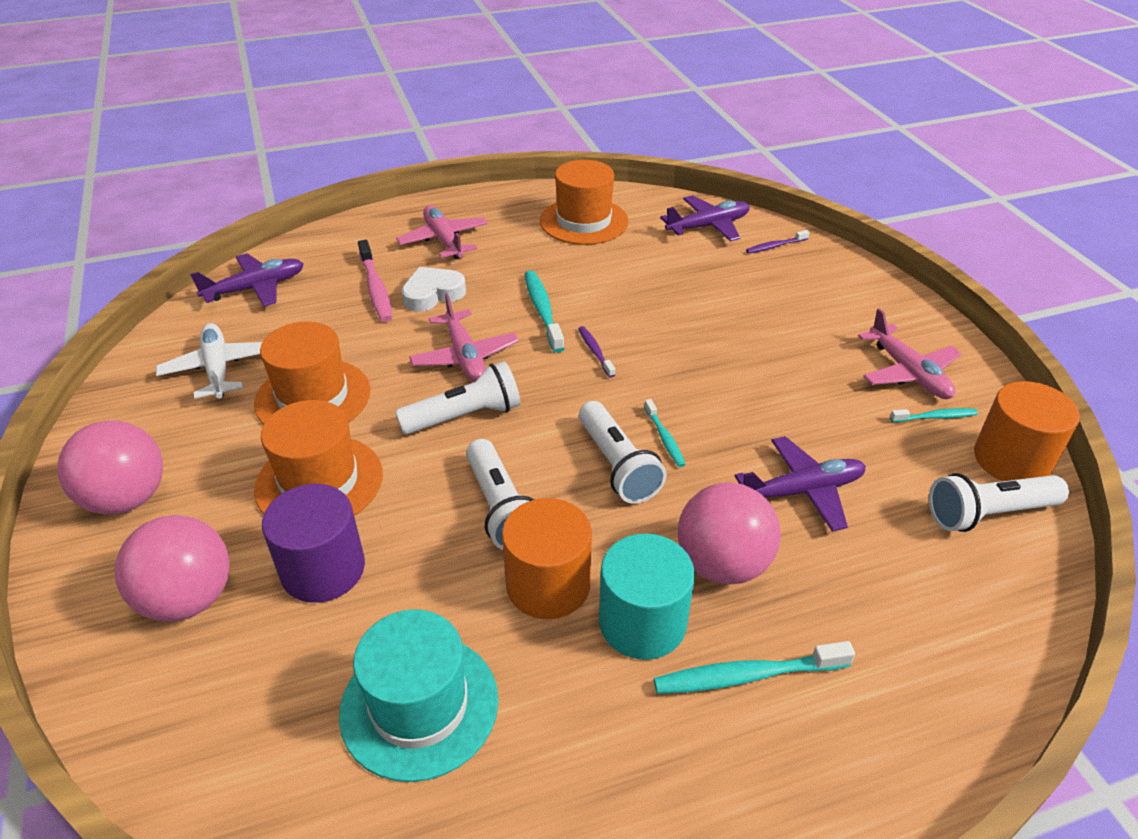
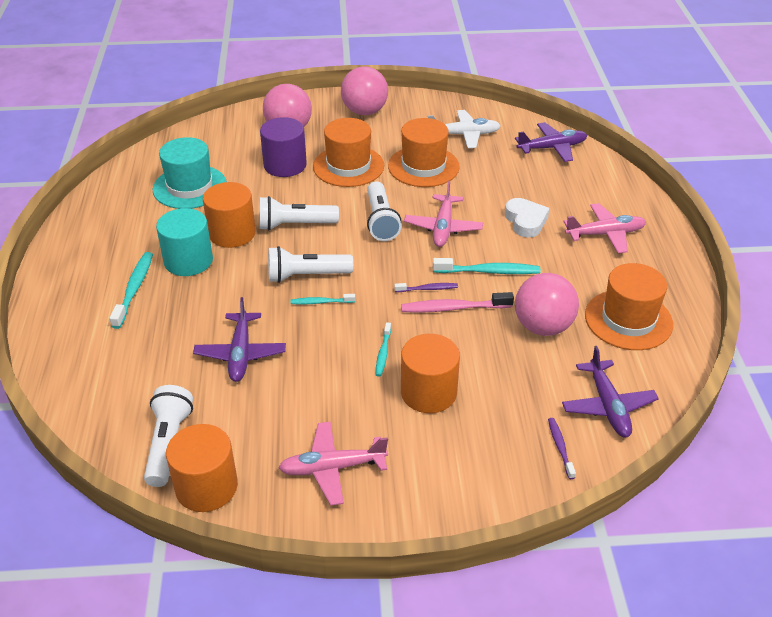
camera: 105 degrees right, 0 degrees up
(256, 288) = (552, 148): purple plane -> purple plane turned 90 degrees counterclockwise
(376, 288) = (540, 196): pink toothbrush -> pink toothbrush (454, 308)
(465, 357) = (443, 228): pink plane -> pink plane turned 75 degrees counterclockwise
(722, 564) = (206, 300): pink ball -> pink ball (543, 327)
(761, 327) = (428, 392): none -> orange cylinder
(934, 417) = (273, 460): turquoise toothbrush -> turquoise toothbrush (383, 353)

